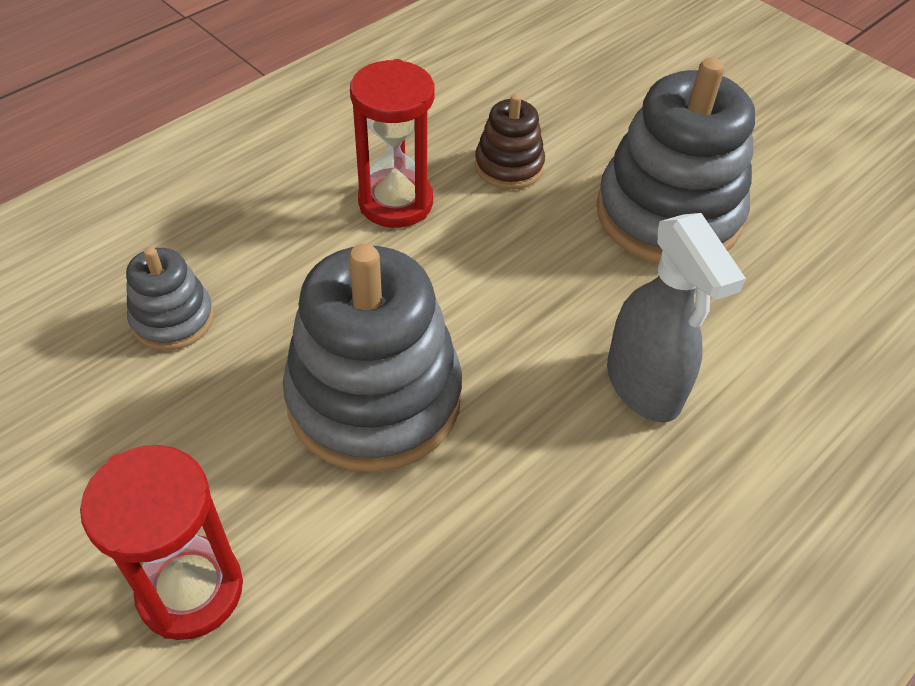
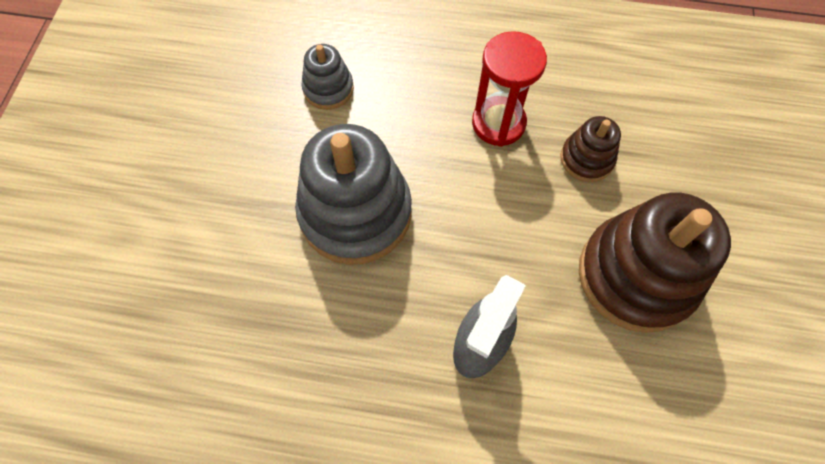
camera: 55 degrees right, 15 degrees up
(190, 590) = (193, 216): red hourglass -> none
(668, 215) = (636, 275): grey stacking toy -> brown stacking toy

